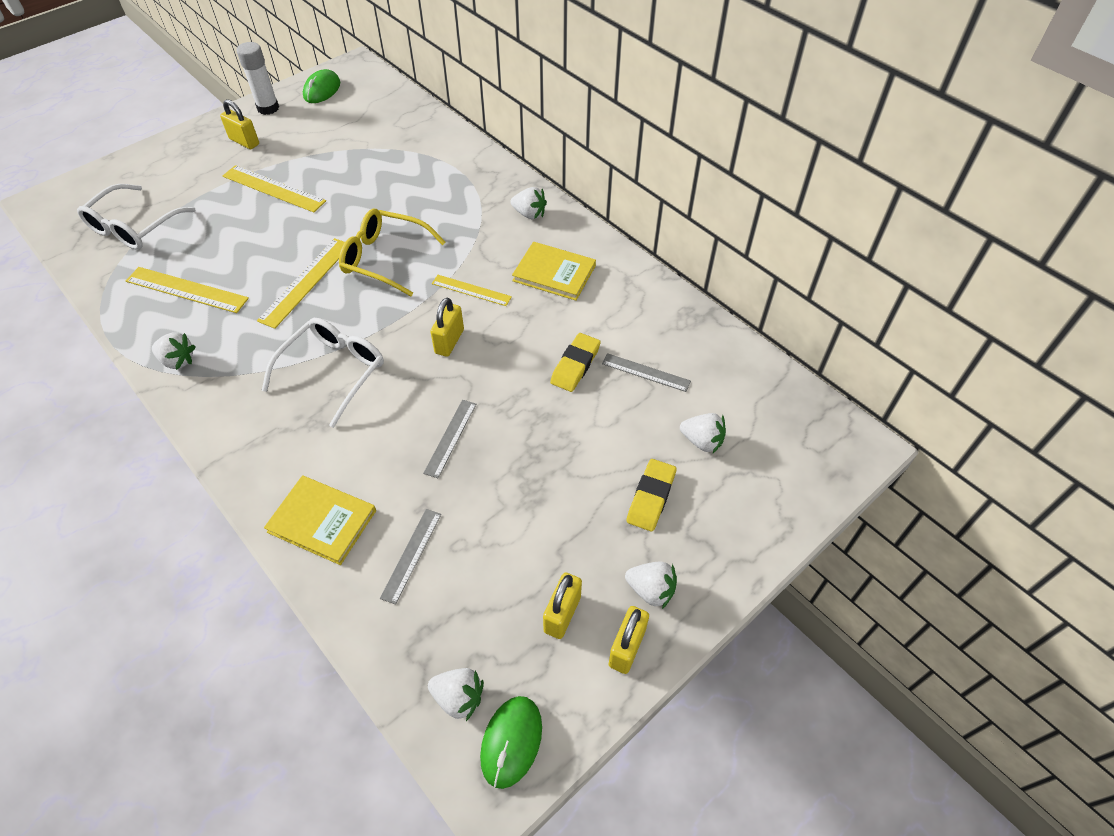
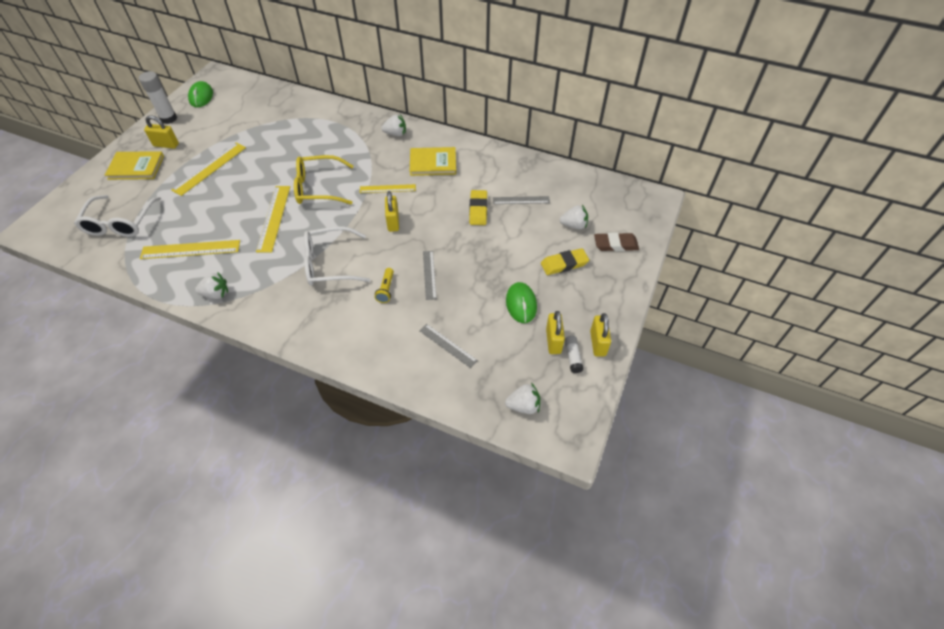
camera: 25 degrees left, 0 degrees up
(273, 188) = (209, 168): yellow ruler -> yellow ruler turned 60 degrees counterclockwise
(322, 521) = (380, 349): yellow book -> yellow book (136, 167)
(333, 371) = (329, 264): white glasses -> white glasses turned 105 degrees counterclockwise
(381, 437) = (386, 289): none -> yellow flashlight
(411, 555) = (448, 345): grey ruler -> grey ruler turned 45 degrees counterclockwise
(511, 742) = (566, 414): green mouse -> green mouse (521, 304)
(576, 652) = (572, 357): none -> white glue stick
(651, 497) = (564, 264): yellow eraser -> yellow eraser turned 75 degrees clockwise
(651, 590) = (592, 310): white strawberry -> none
(750, 497) = (615, 244): none -> brown eraser

